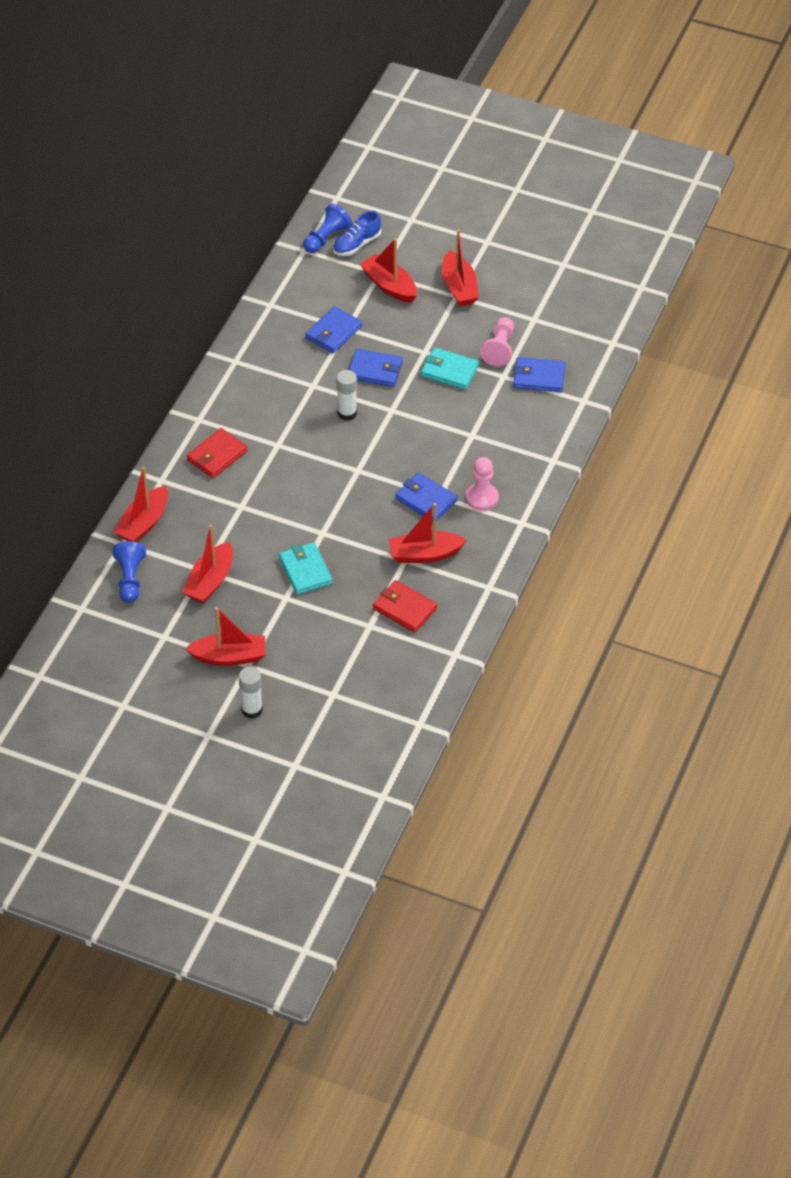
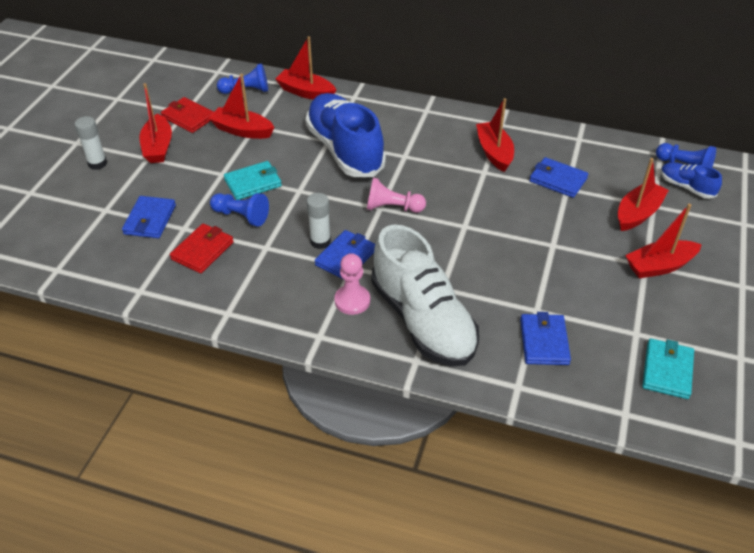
camera: 85 degrees right, 5 degrees down
(217, 455) = (386, 123): red wallet -> red wallet (188, 117)
(260, 493) = (345, 150): none -> blue shoe
(347, 413) = (453, 196): white glue stick -> white glue stick (320, 242)
(357, 579) = (241, 216): none -> blue pawn
(375, 370) = (515, 211): blue wallet -> blue wallet (150, 219)
(425, 554) = (273, 261): red boat -> red boat (494, 152)
(449, 371) = (531, 265): turquoise wallet -> turquoise wallet (667, 371)
(499, 349) = (577, 305): pink pawn -> pink pawn (392, 208)
(509, 452) = (423, 320): none -> white shoe

